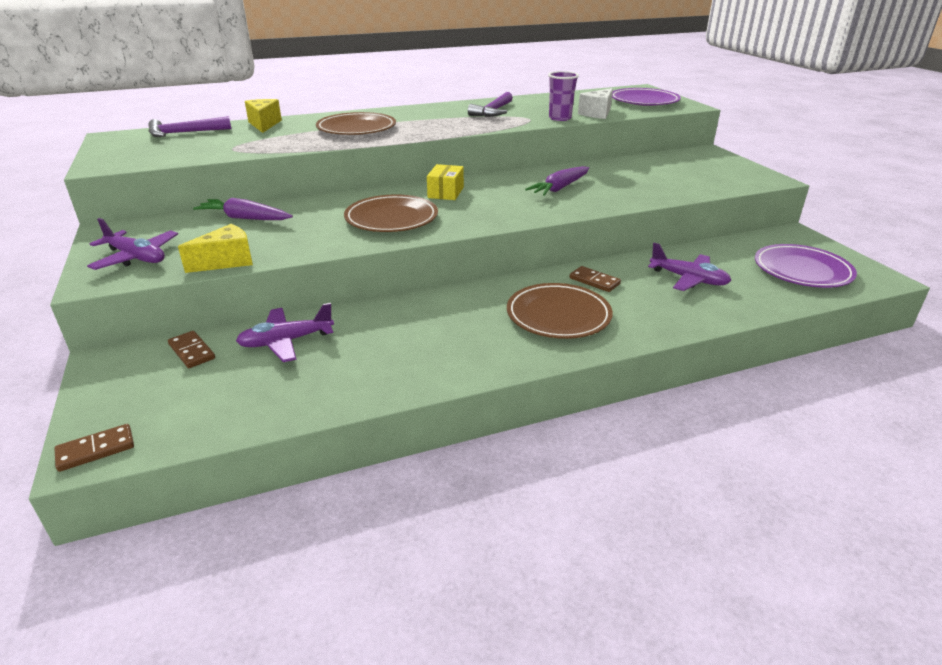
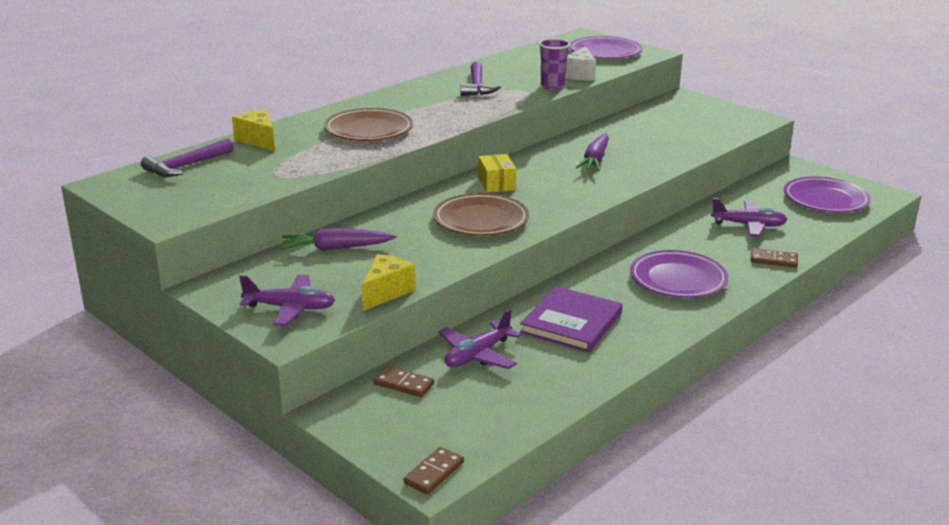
camera: 25 degrees left, 5 degrees down
(406, 333) = (571, 323): none -> purple book
(558, 315) = (678, 279): brown plate -> purple plate
(594, 281) = (677, 243): brown domino -> brown domino (773, 260)

